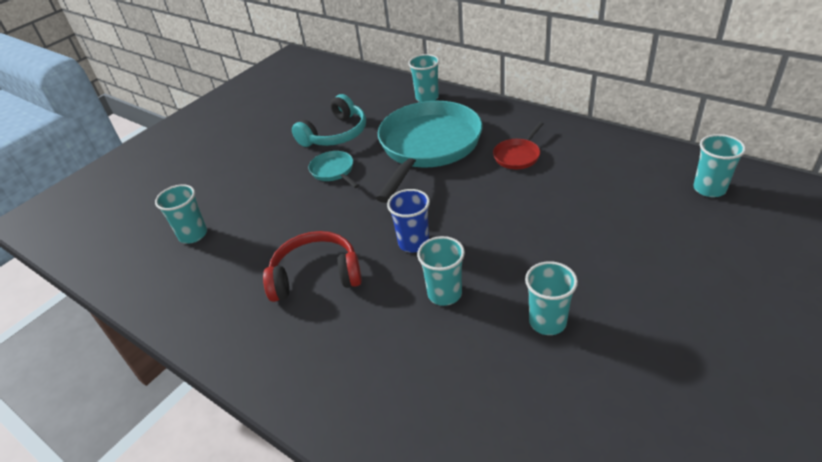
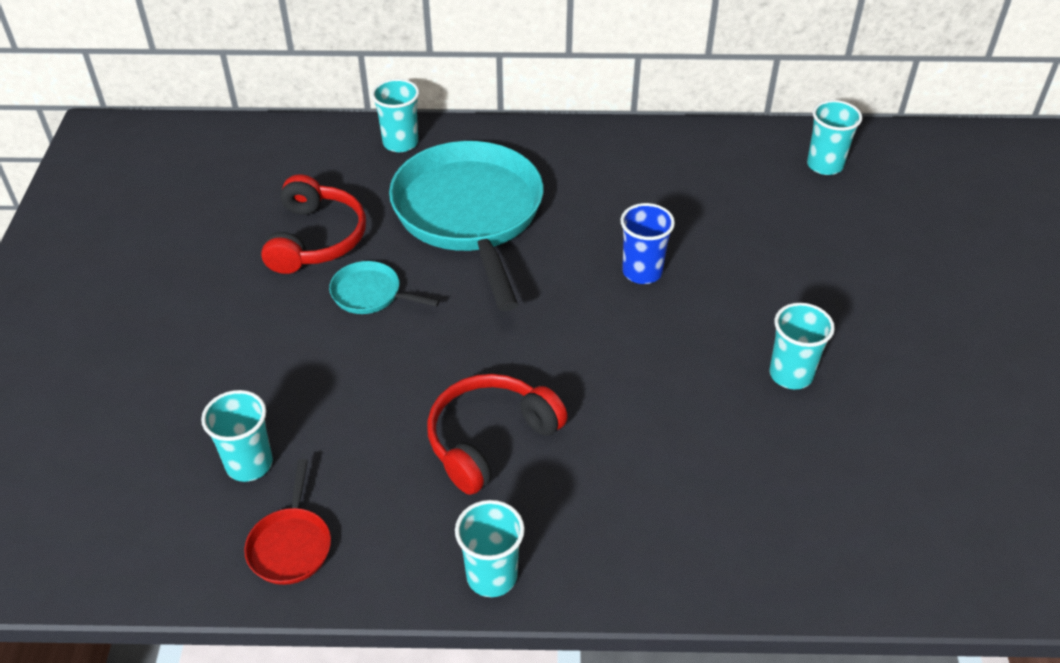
camera: 40 degrees left, 5 degrees up
(335, 134) = (316, 239): turquoise headphones -> red headphones
(413, 243) = (572, 348): blue cup -> blue cup (642, 272)
(444, 294) = (662, 392): turquoise cup -> turquoise cup (492, 576)
(518, 155) = (595, 190): red pan -> red pan (291, 545)

